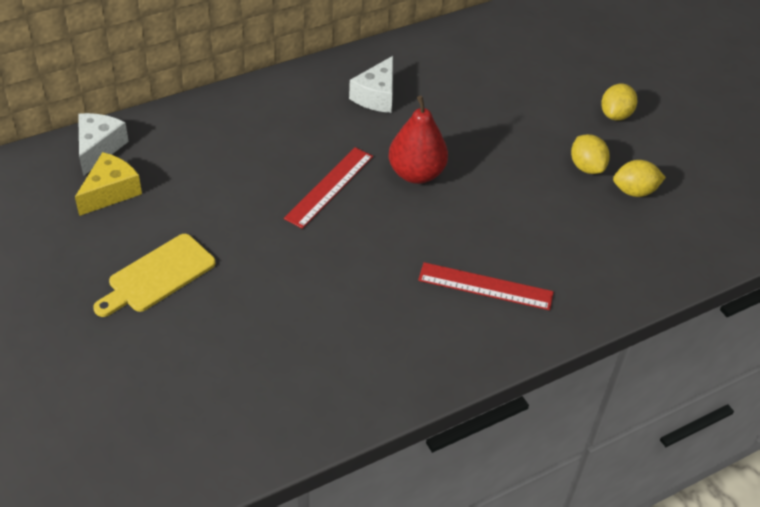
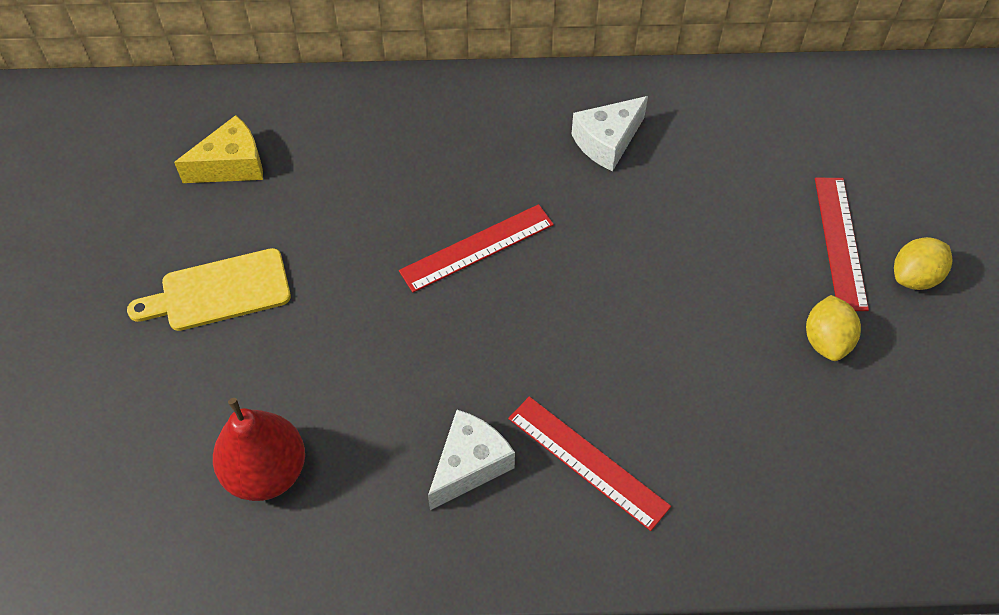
camera: 30 degrees right, 10 degrees up
(99, 148) = (251, 104): white cheese -> white cheese (469, 465)
(416, 173) = (593, 268): red pear -> red pear (266, 471)
(560, 109) = (840, 242): none -> red ruler
(634, 191) = (873, 402): yellow lemon -> none

